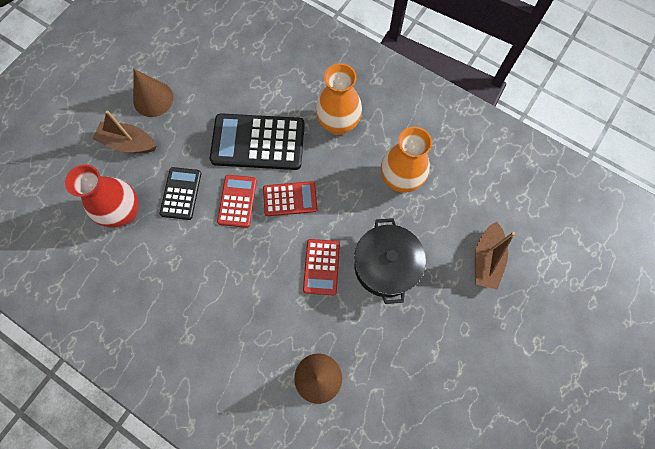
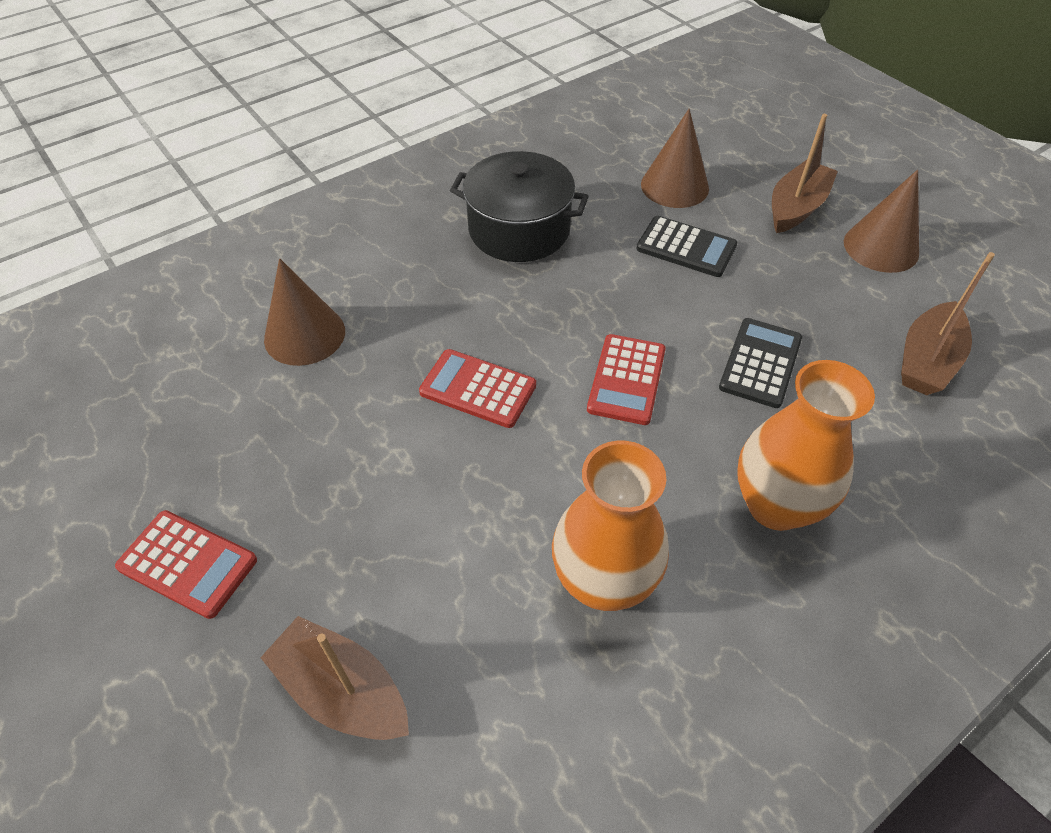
camera: 110 degrees right, 20 degrees down
(124, 212) = (674, 186): red vase -> brown cone
(232, 74) = (926, 361): none -> brown boat
(237, 201) = (648, 309): red calculator -> red calculator (187, 564)
(258, 142) = (760, 363): black calculator -> black calculator, size x0.56
(385, 266) = (430, 487): black pot -> black pot (519, 230)

